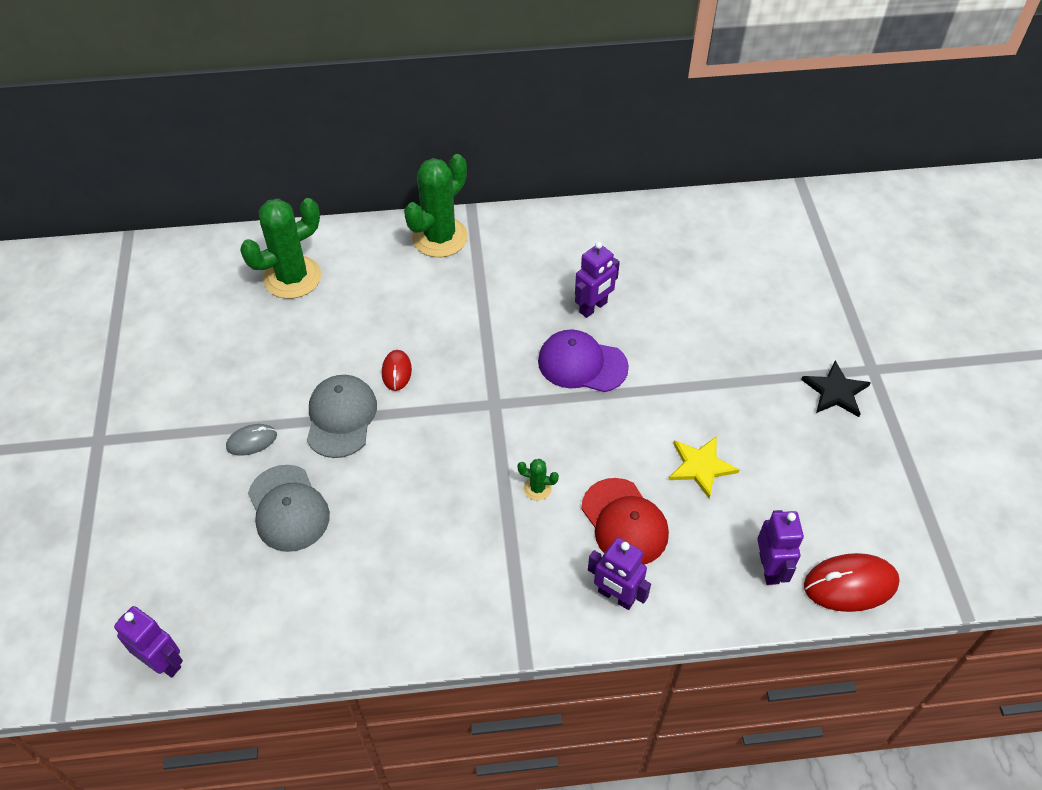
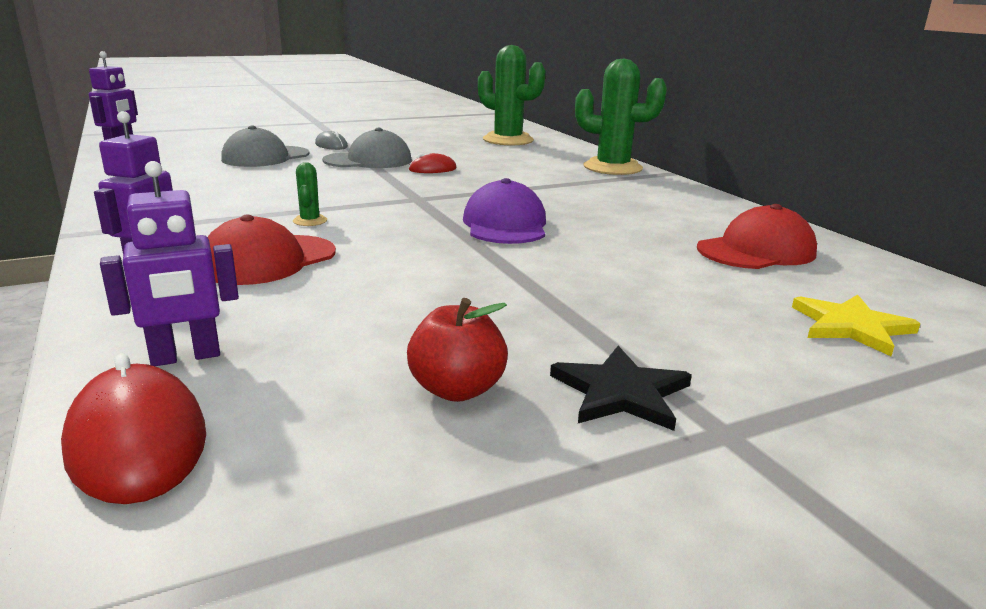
camera: 70 degrees right, 30 degrees down
(593, 307) = (598, 223): purple robot -> none
(671, 249) = (756, 251): none -> red cap
(701, 466) = (378, 294): yellow star -> yellow star (851, 327)
(823, 453) = (457, 389): none -> red apple

